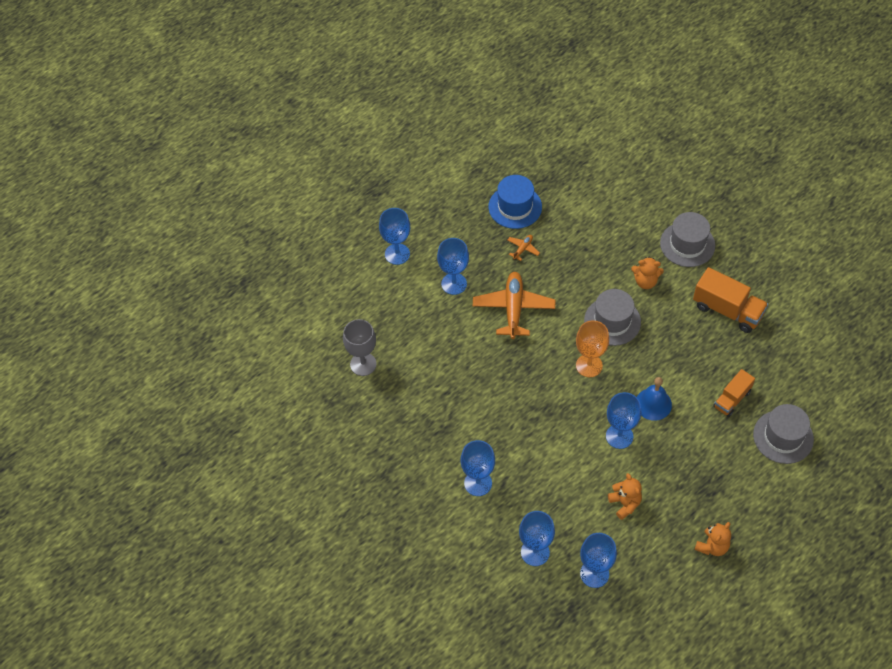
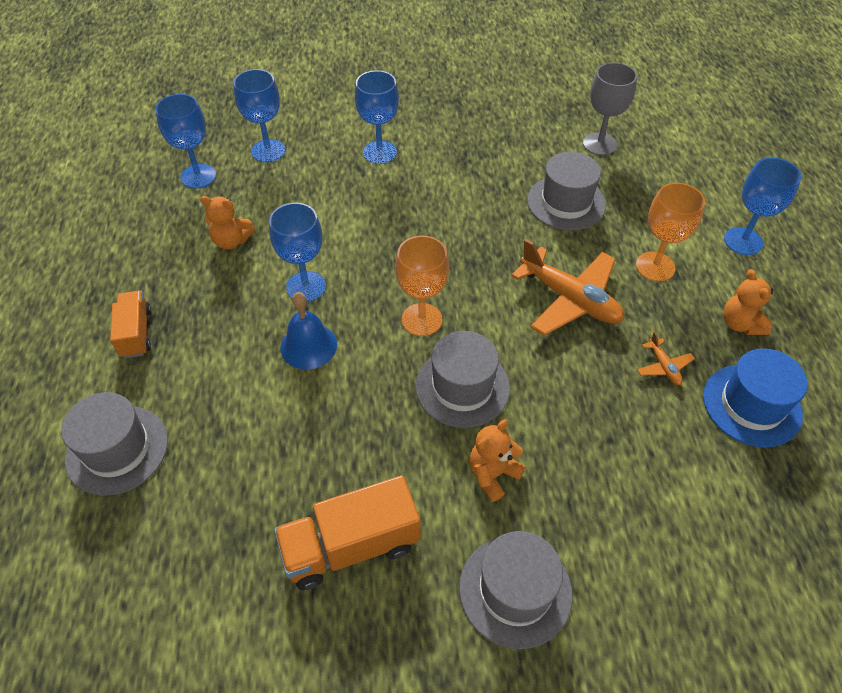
camera: 125 degrees right, 5 degrees down
(437, 352) = (566, 203): none -> grey hat
(454, 284) = (655, 266): blue goblet -> orange goblet
(712, 546) = (103, 278): orange teddy bear -> orange teddy bear (740, 324)
(732, 399) = (224, 434): orange truck -> orange truck (136, 333)

